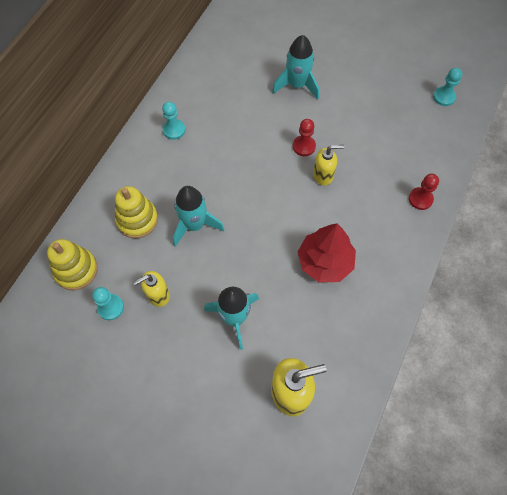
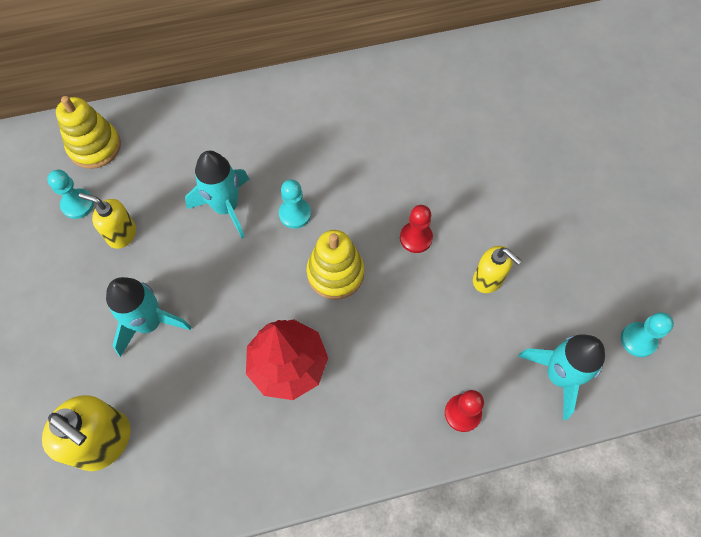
camera: 50 degrees right, 0 degrees up
(137, 220) = (189, 154): yellow stacking toy -> yellow stacking toy (335, 273)
(174, 130) = (320, 106): turquoise pawn -> turquoise pawn (295, 214)
(297, 85) = (489, 173): turquoise rocket -> turquoise rocket (559, 375)
(323, 175) = (396, 284): yellow soap dispenser -> yellow soap dispenser (488, 279)

